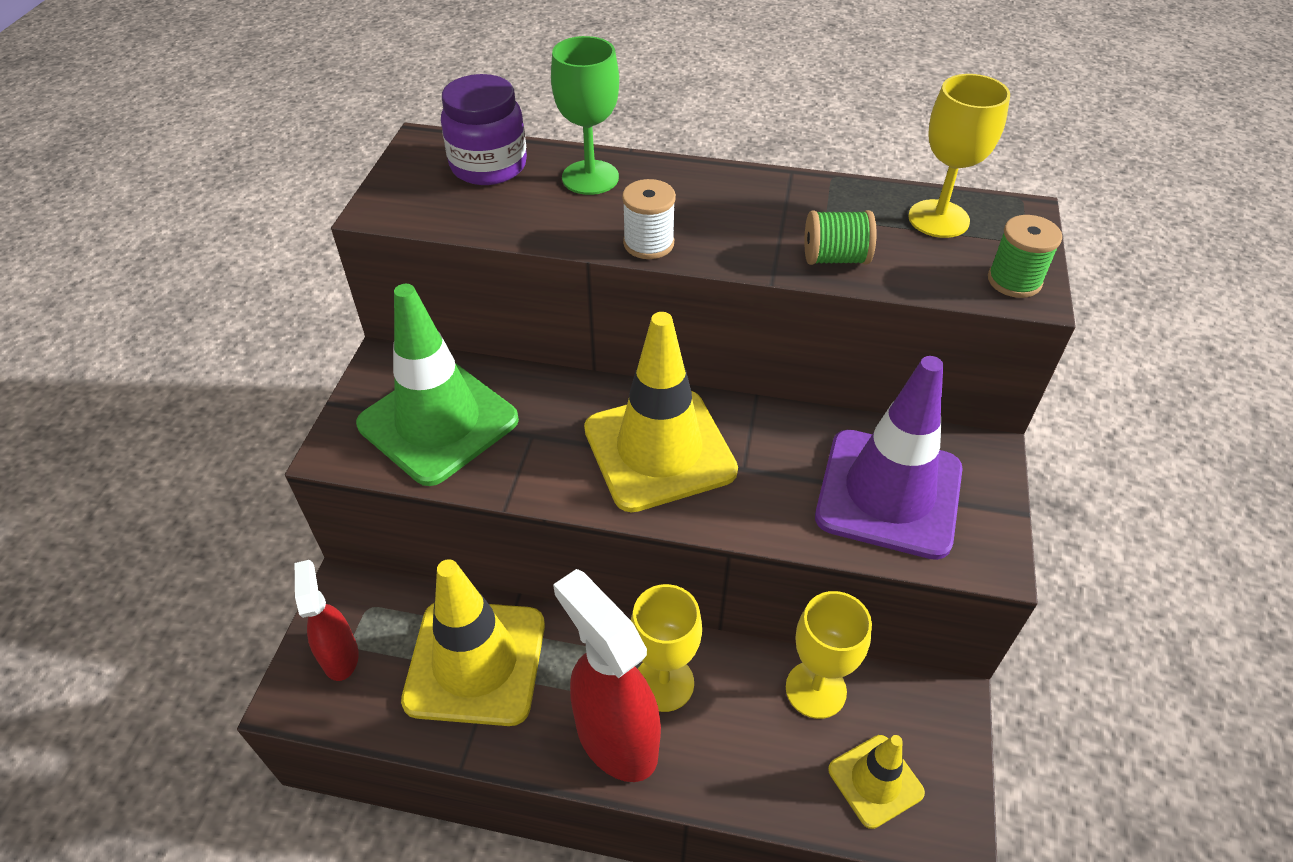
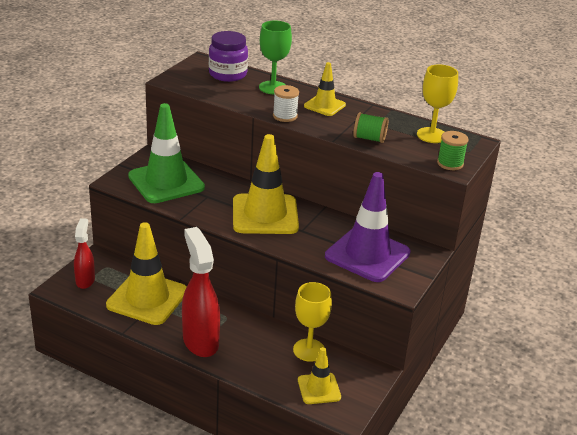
camera: 15 degrees right, 15 degrees down
(664, 683) = (234, 328): yellow goblet -> none
(708, 197) = (324, 105): none -> yellow traffic cone

